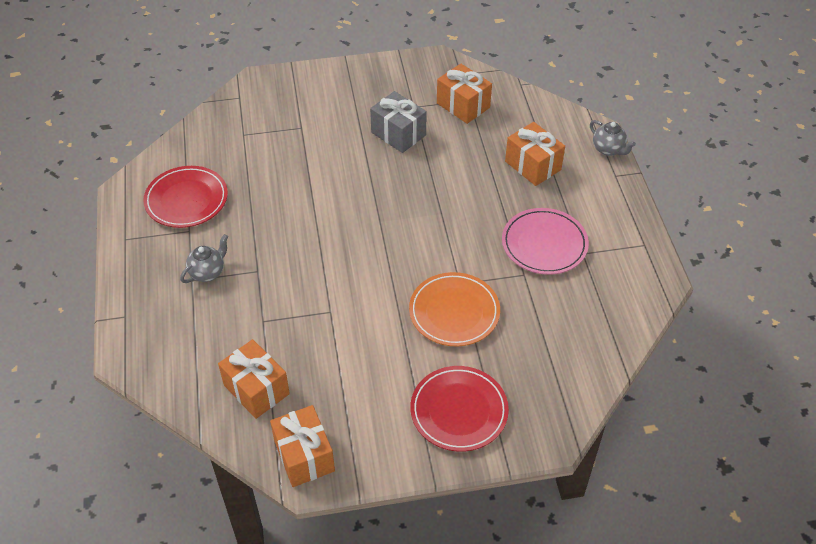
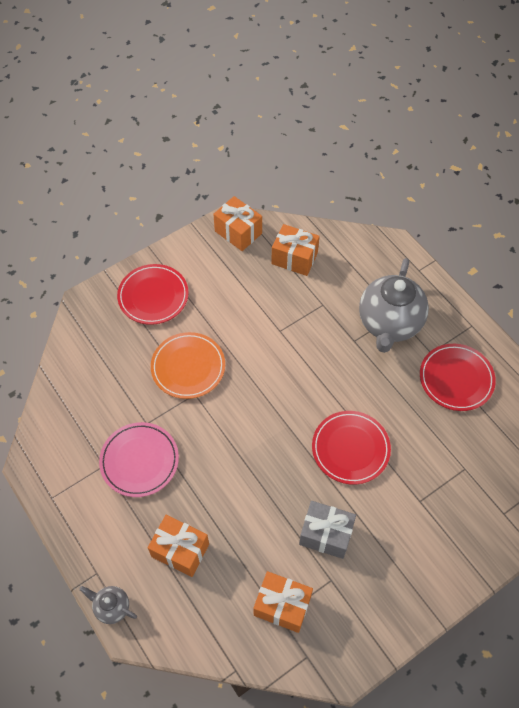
camera: 155 degrees right, 10 degrees up
(208, 272) = (389, 324): grey teapot -> grey teapot, size x2.21
(333, 182) = (350, 449): none -> red plate

